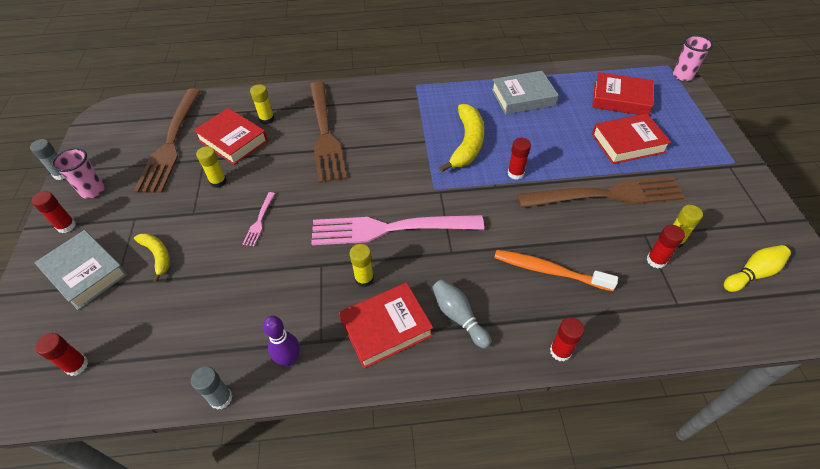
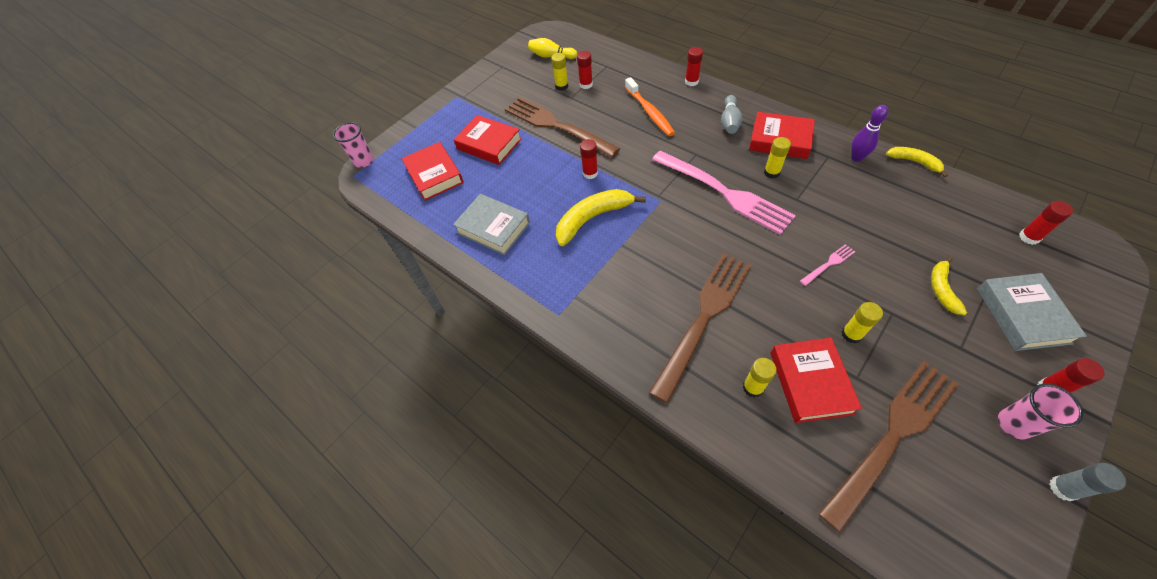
camera: 130 degrees left, 5 degrees up
(221, 398) = (914, 162): grey glue stick -> yellow banana

